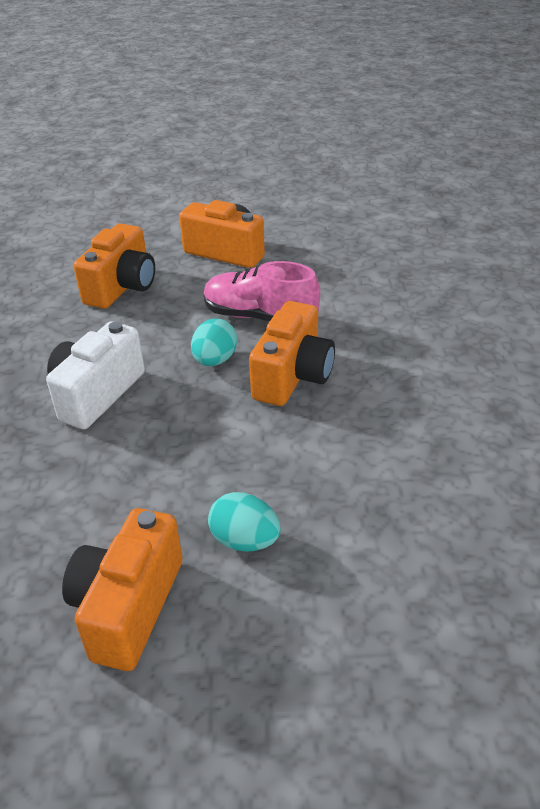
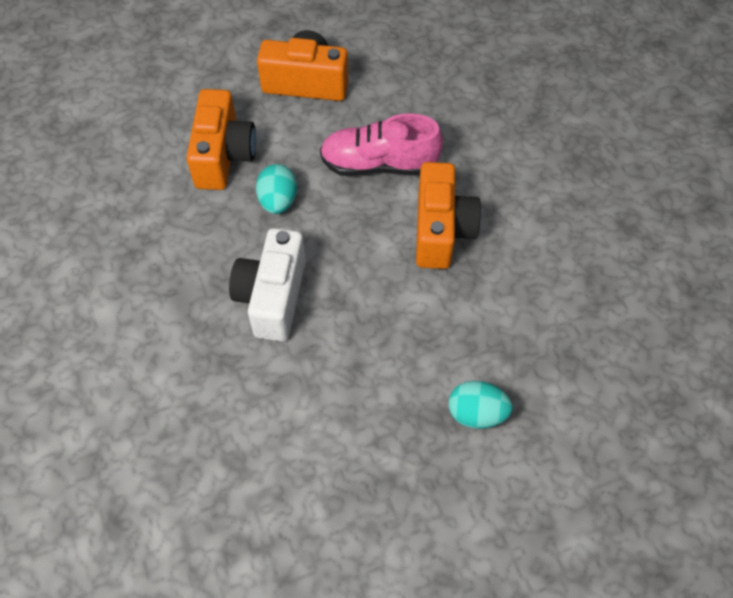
camera: 20 degrees left, 20 degrees up
(128, 607) = (415, 500): orange camera -> none
(215, 360) = (362, 229): turquoise egg -> turquoise egg (278, 201)

